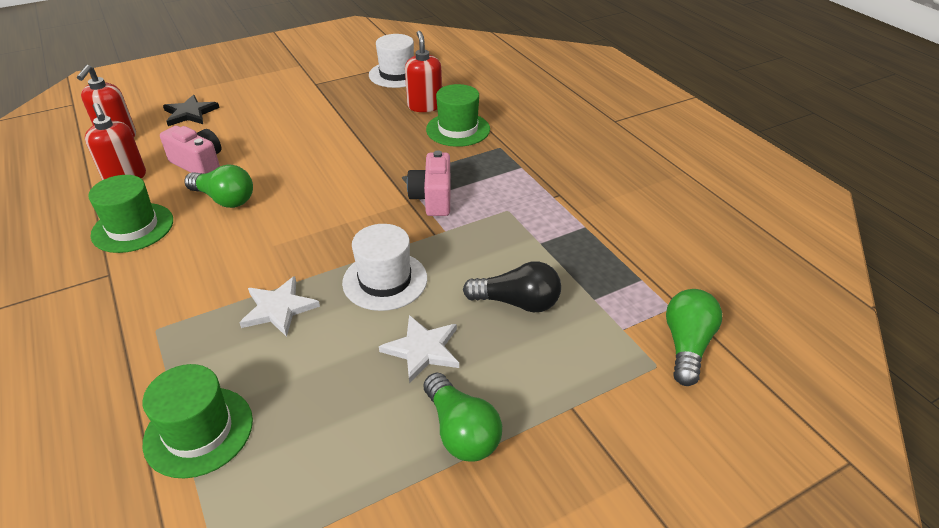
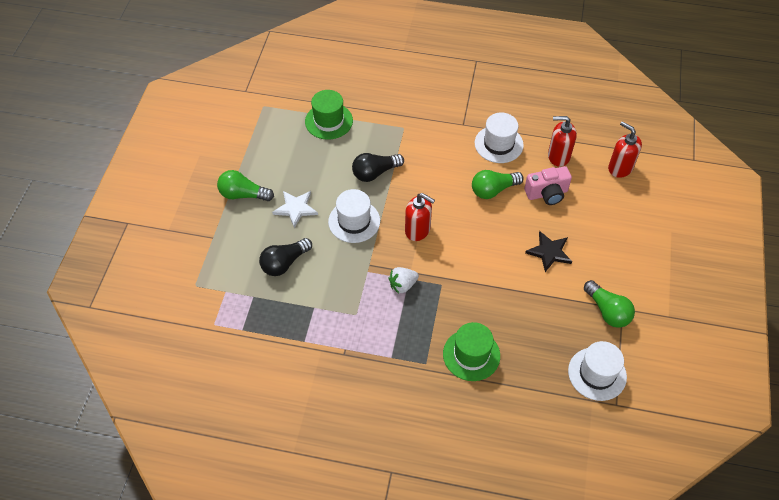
camera: 130 degrees right, 15 degrees up
(133, 227) = (498, 144): green hat -> white hat
(190, 113) = (627, 214): black star -> black star (549, 252)
(279, 308) = (375, 173): white star -> black light bulb
(424, 106) = (524, 357): red soap dispenser -> red soap dispenser (418, 230)
(432, 198) = (402, 285): pink camera -> white strawberry
(687, 345) = (190, 307): green light bulb -> green light bulb (607, 311)

